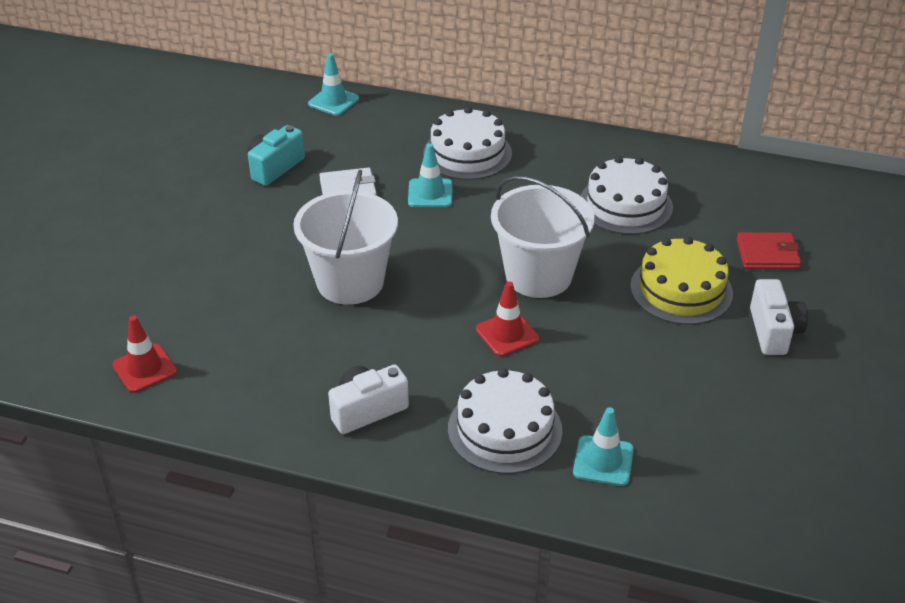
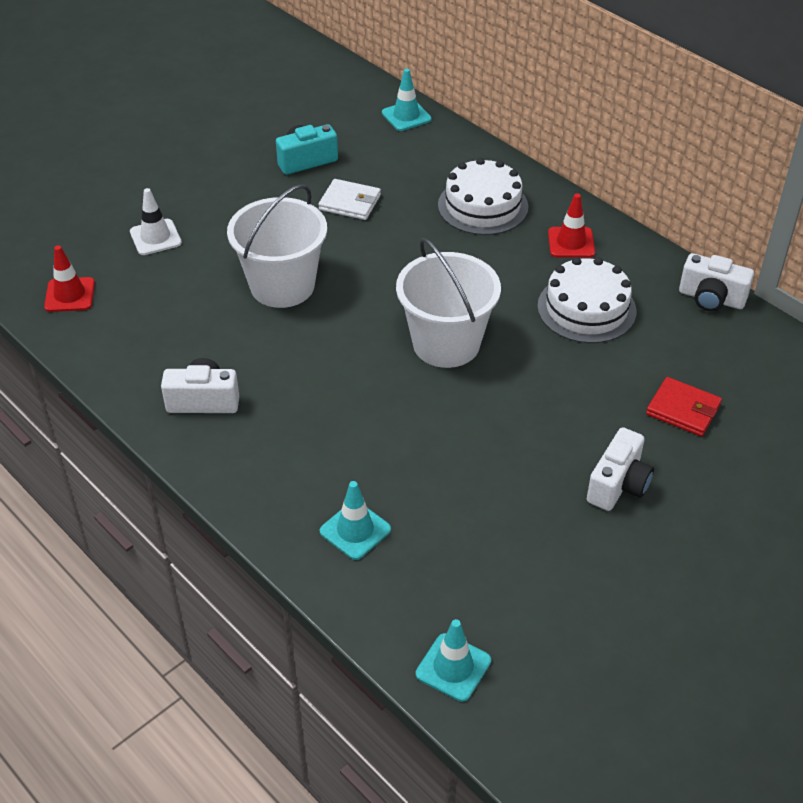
camera: 30 degrees right, 5 degrees up
(187, 284) = (155, 237): none -> white traffic cone
(430, 193) = (417, 232): turquoise traffic cone -> turquoise traffic cone (453, 667)
(504, 429) = (298, 466): white cake -> none
(507, 334) = (372, 385): red traffic cone -> red traffic cone (571, 243)
(681, 290) = (565, 409): yellow cake -> none
(711, 162) = (711, 298): none -> white camera

